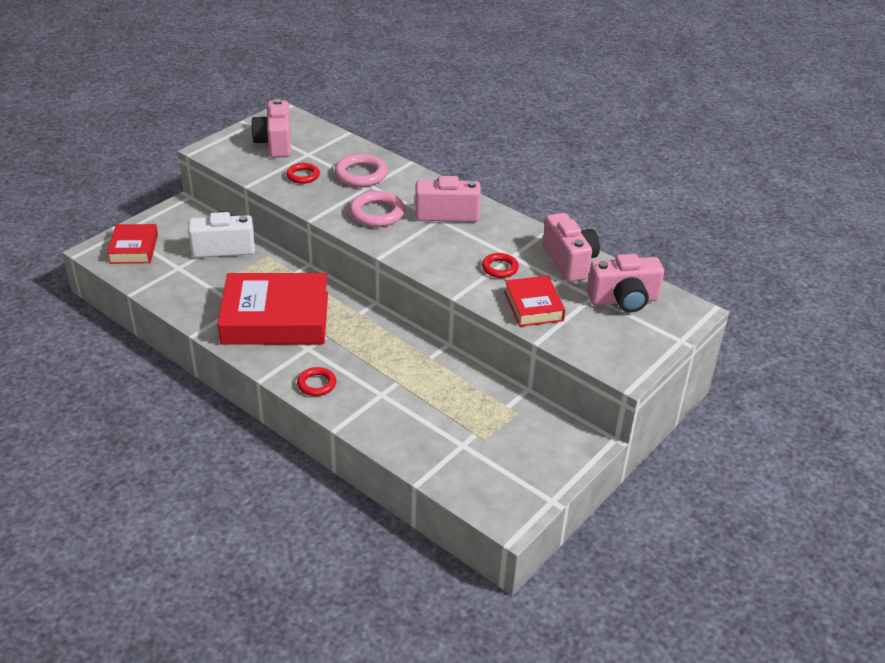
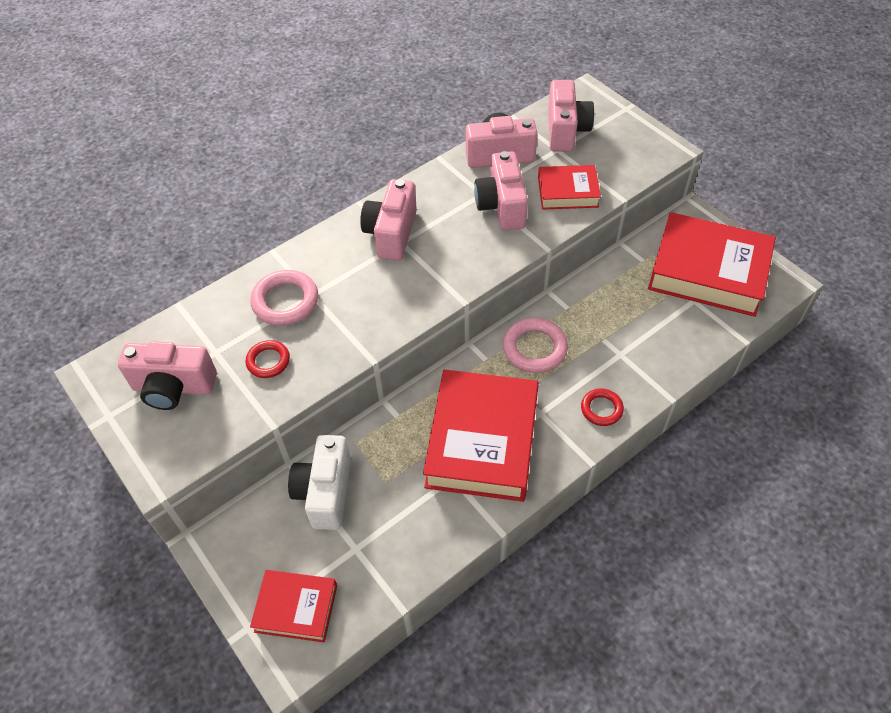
camera: 75 degrees left, 15 degrees up
(377, 213) = (375, 295): pink ring -> pink ring (534, 348)
(500, 268) = (502, 206): red ring -> pink camera
(506, 456) = (708, 271): none -> red book

